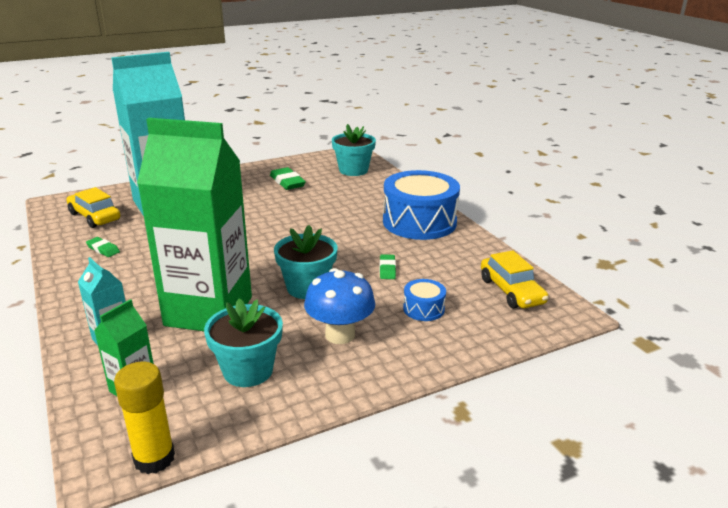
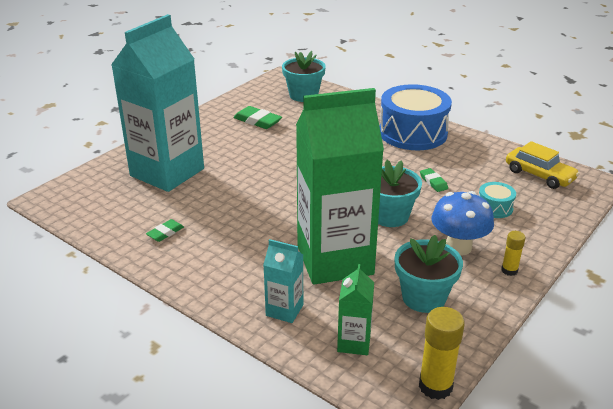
camera: 25 degrees left, 5 degrees up
(95, 216) = (111, 202): yellow car -> none
(103, 249) = (165, 233): green eraser -> green eraser turned 60 degrees counterclockwise
(366, 373) = (509, 270): none -> yellow glue stick
(423, 309) = (494, 207): blue drum -> turquoise drum

